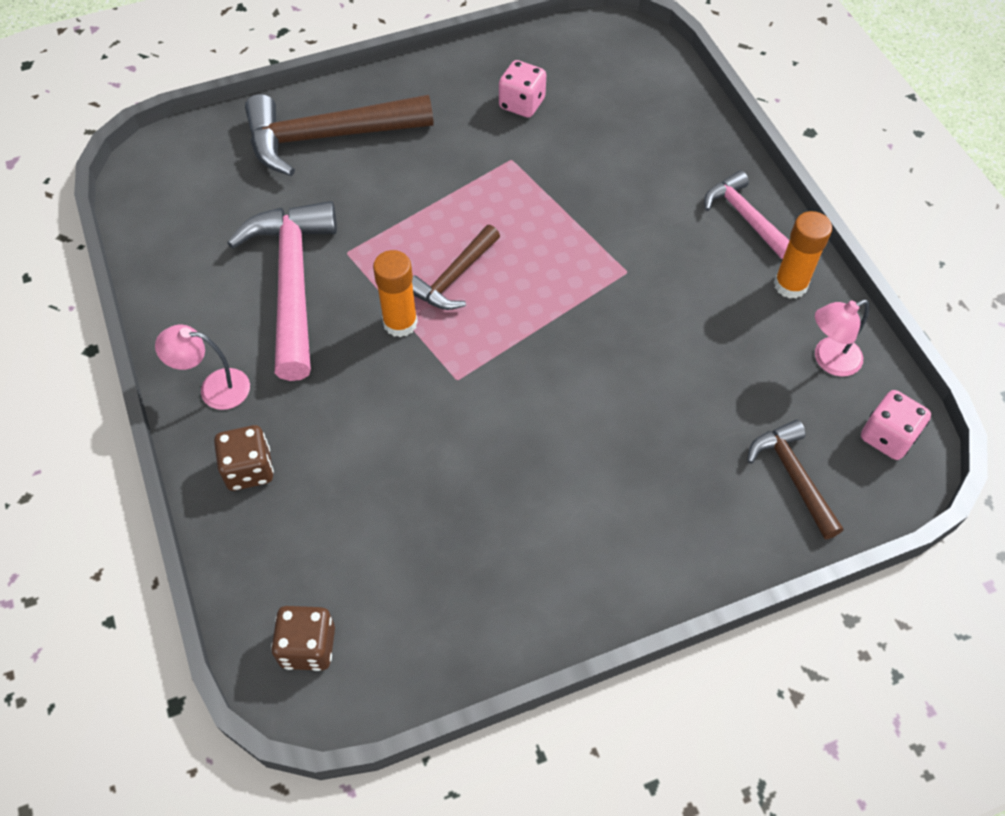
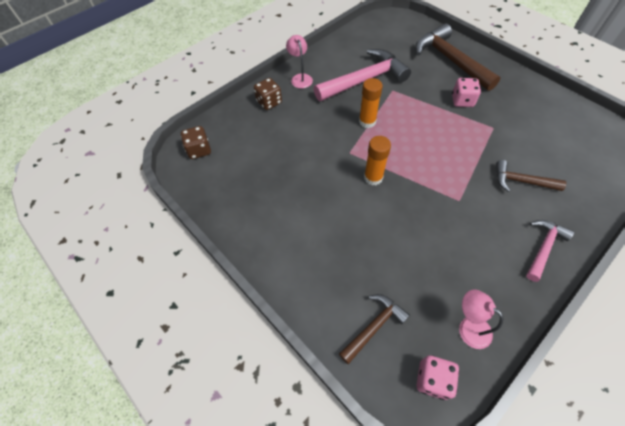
camera: 70 degrees right, 0 degrees up
(454, 277) = (405, 131): brown hammer -> brown hammer (521, 181)
(522, 104) = (533, 119): pink dice -> pink dice (462, 101)
(790, 285) = (510, 288): orange glue stick -> orange glue stick (373, 177)

